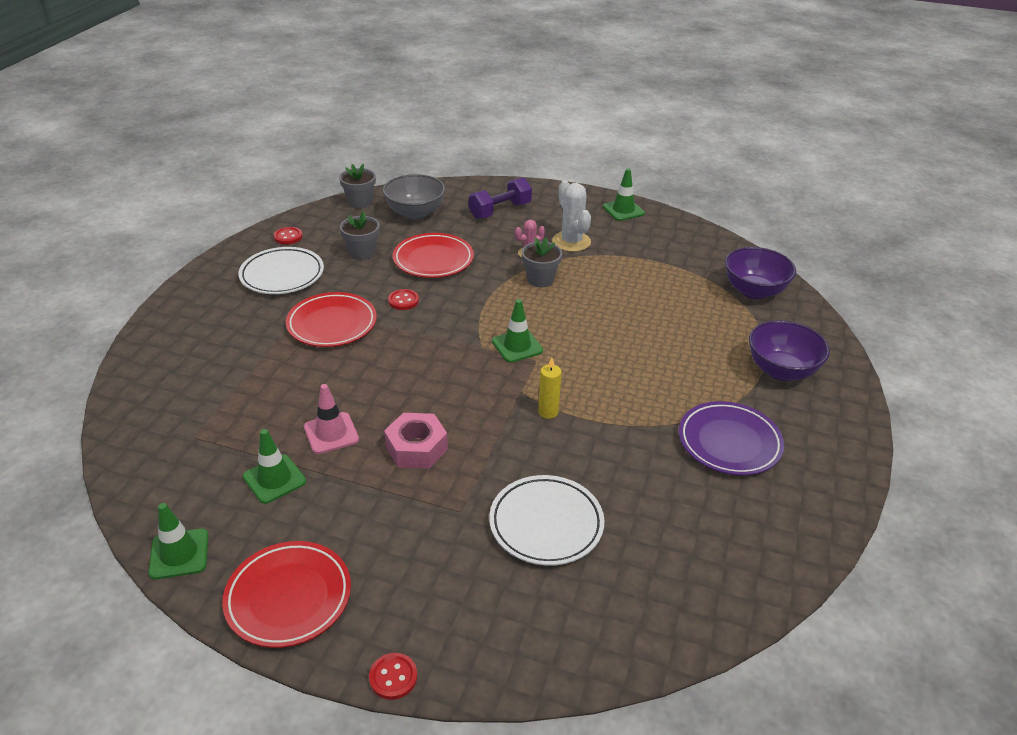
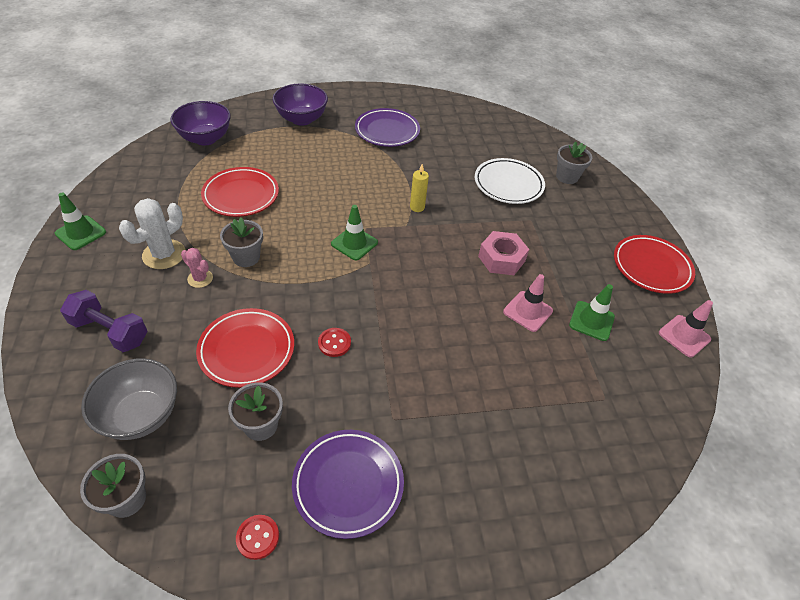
camera: 120 degrees left, 10 degrees up
(179, 554) = (684, 336): green traffic cone -> pink traffic cone
(282, 275) = (348, 484): white plate -> purple plate
(332, 324) = (404, 382): red plate -> red plate (241, 195)
(393, 677) = (643, 209): red button -> none
(527, 613) = (567, 177): none -> grey flower pot

